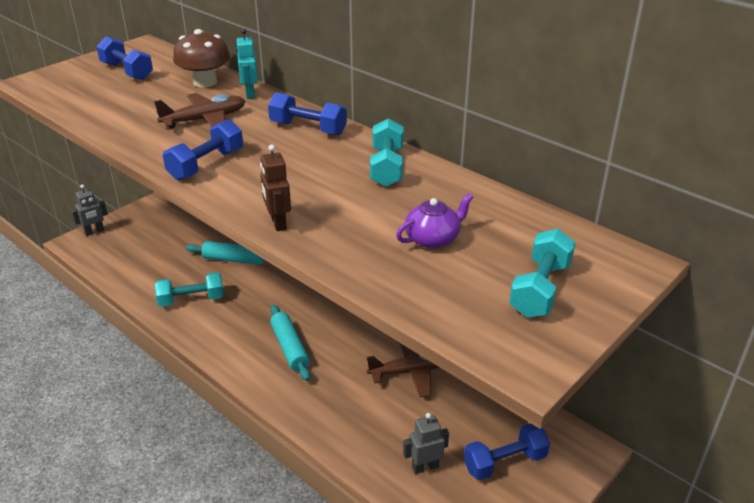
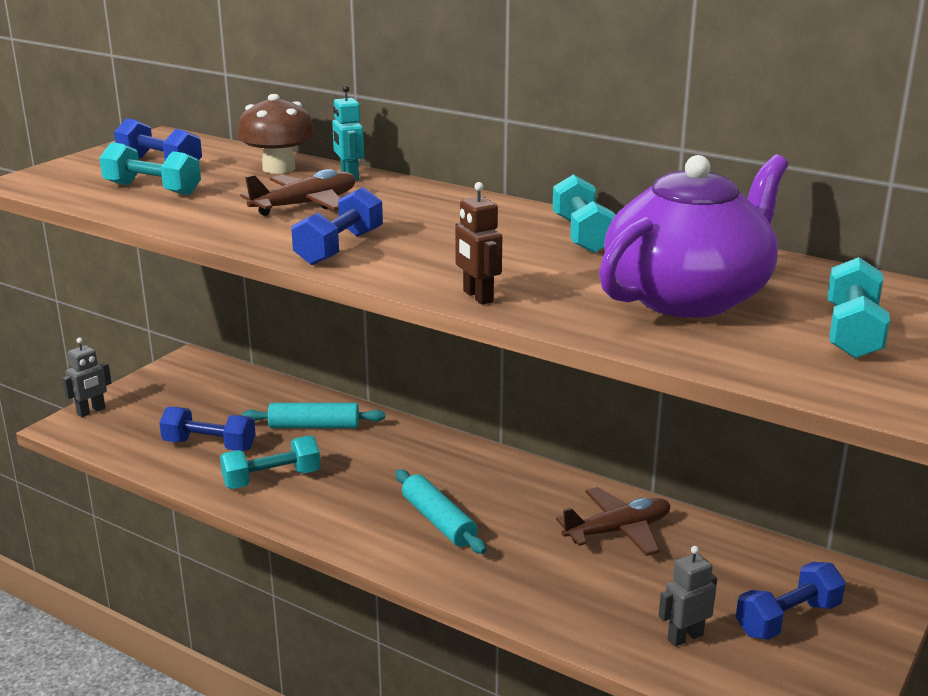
camera: 10 degrees left, 10 degrees down
(109, 96) = (152, 189): none -> turquoise dumbbell
(308, 128) = (452, 205): blue dumbbell -> blue dumbbell (209, 445)
(433, 238) = (688, 297): purple teapot -> purple teapot, size x2.32

